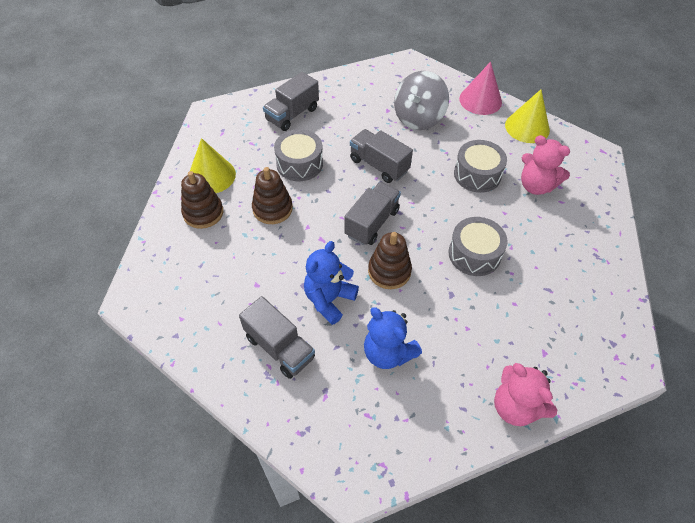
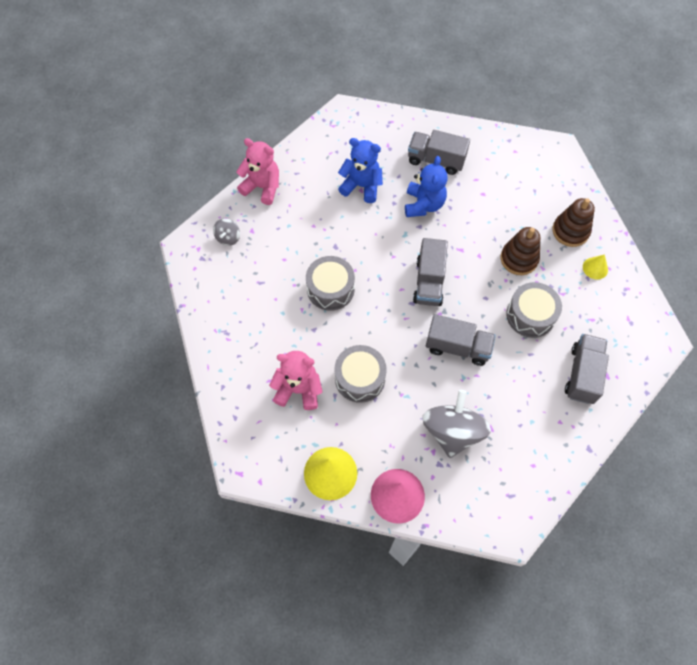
camera: 155 degrees right, 10 degrees up
(211, 176) = (595, 268): yellow cone -> yellow cone, size x0.54
(389, 271) = (391, 245): brown stacking toy -> none
(576, 355) = (228, 238): none -> grey spinning top

